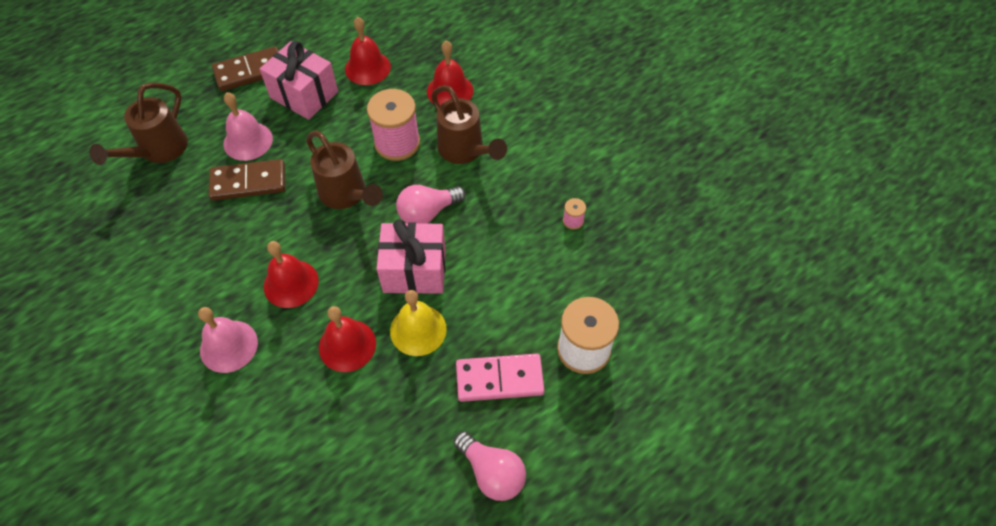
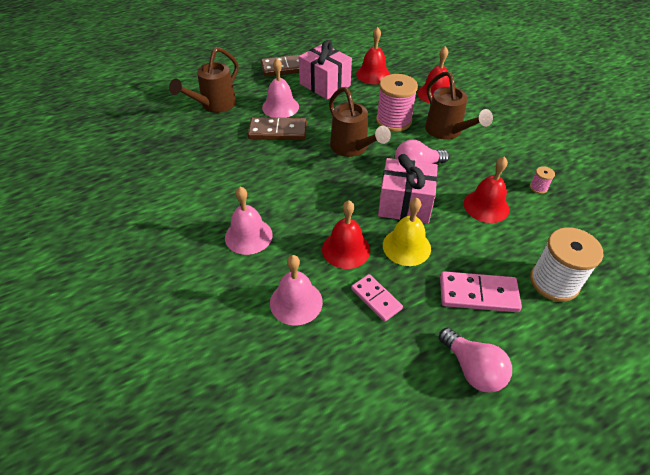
camera: 10 degrees right, 10 degrees down
(291, 283) = (303, 200): red bell -> red bell (486, 206)
(294, 425) = (296, 302): none -> pink bell
(385, 405) = (376, 299): none -> pink domino

